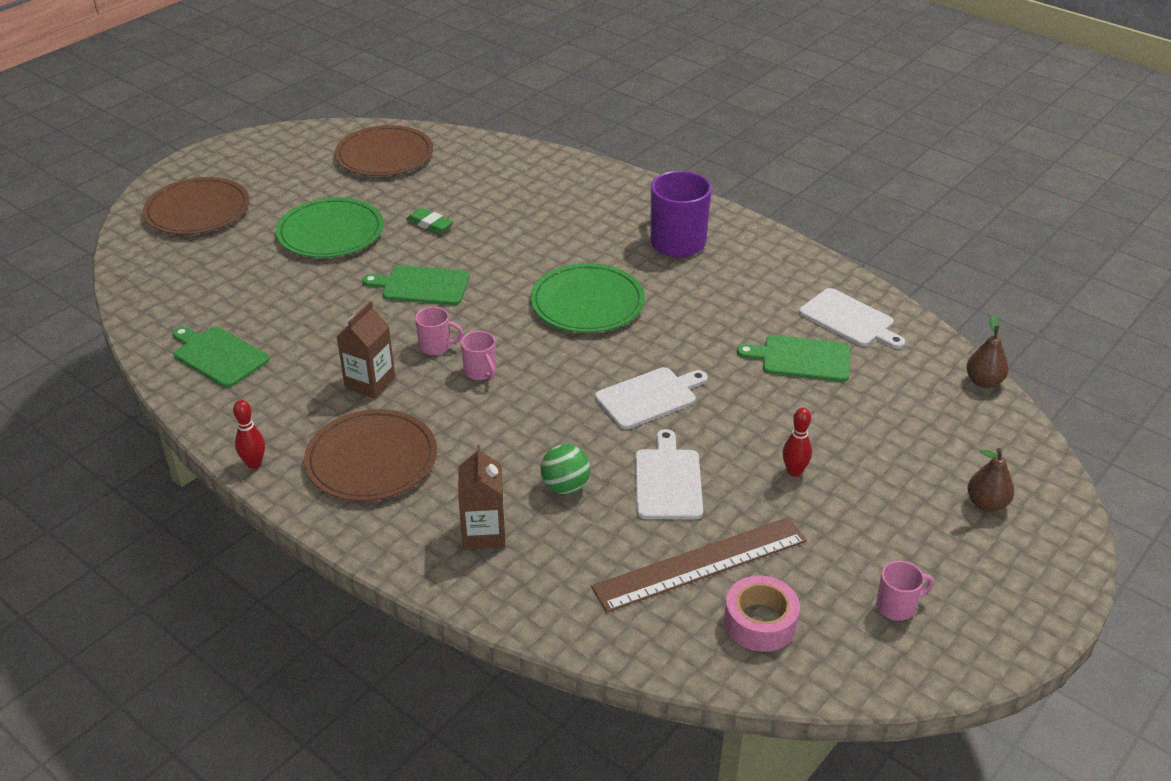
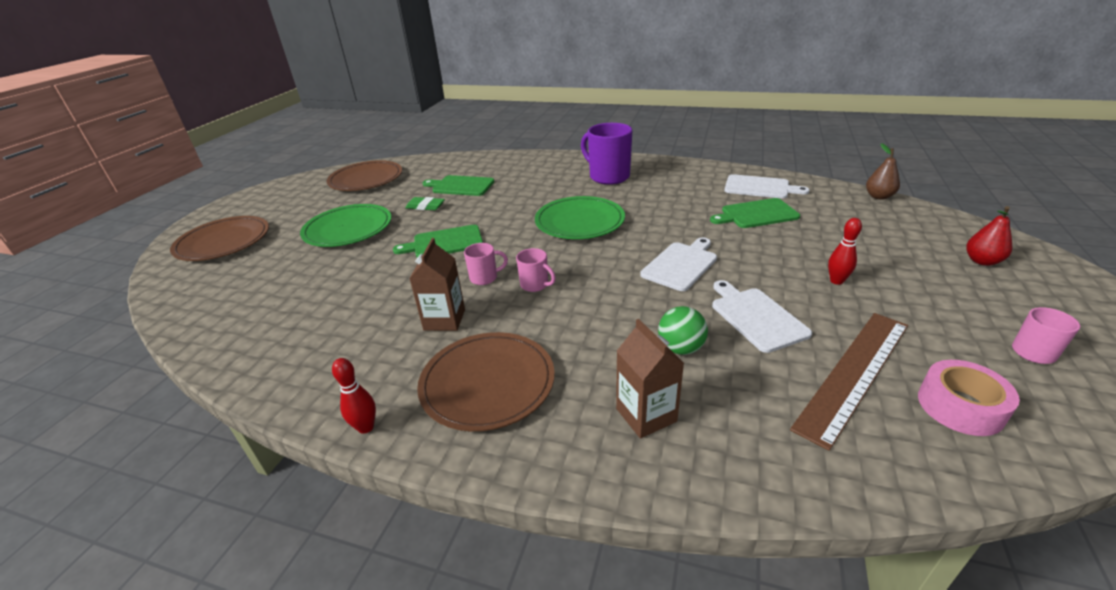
camera: 20 degrees left, 5 degrees down
(218, 355) = (283, 339): green cutting board -> green cutting board (461, 186)
(986, 504) = (982, 261): brown pear -> red pear

